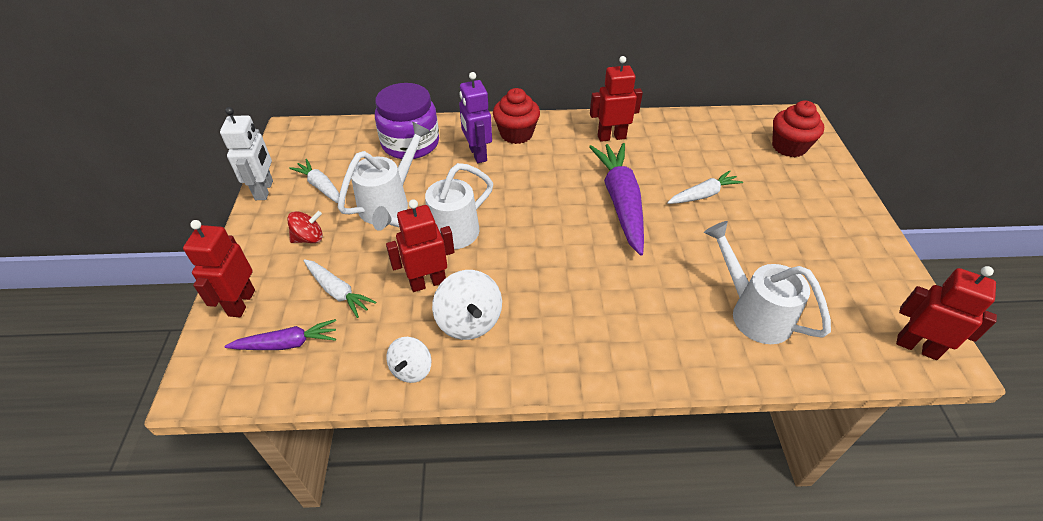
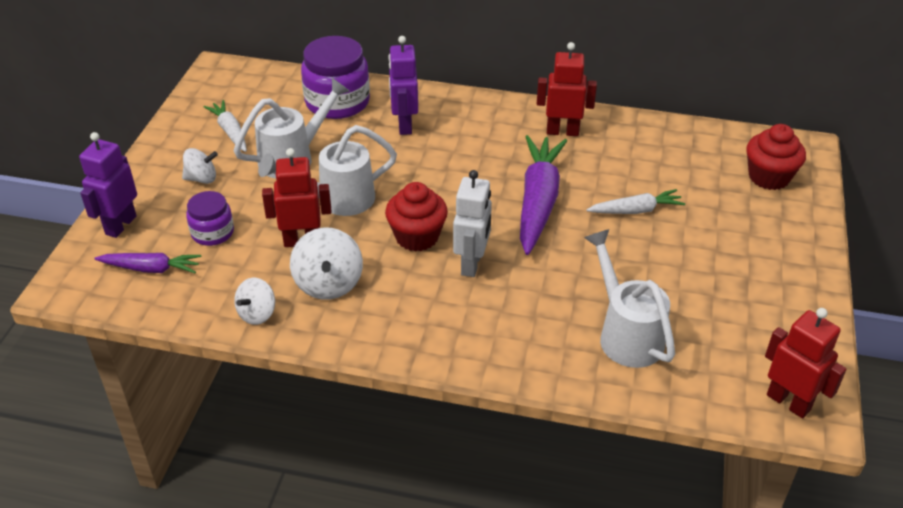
camera: 15 degrees right, 5 degrees down
(241, 303) = (120, 225): red robot -> purple robot
(264, 190) = (173, 125): white robot -> white robot (472, 264)
(309, 238) = (202, 179): red spinning top -> white spinning top
(337, 291) = (212, 233): white carrot -> purple jar
(516, 134) = (456, 111): red cupcake -> red cupcake (417, 237)

